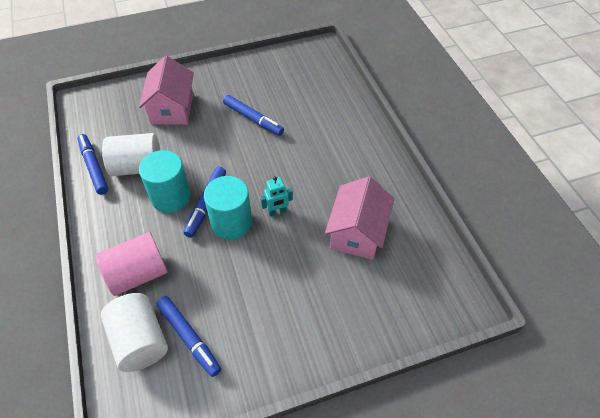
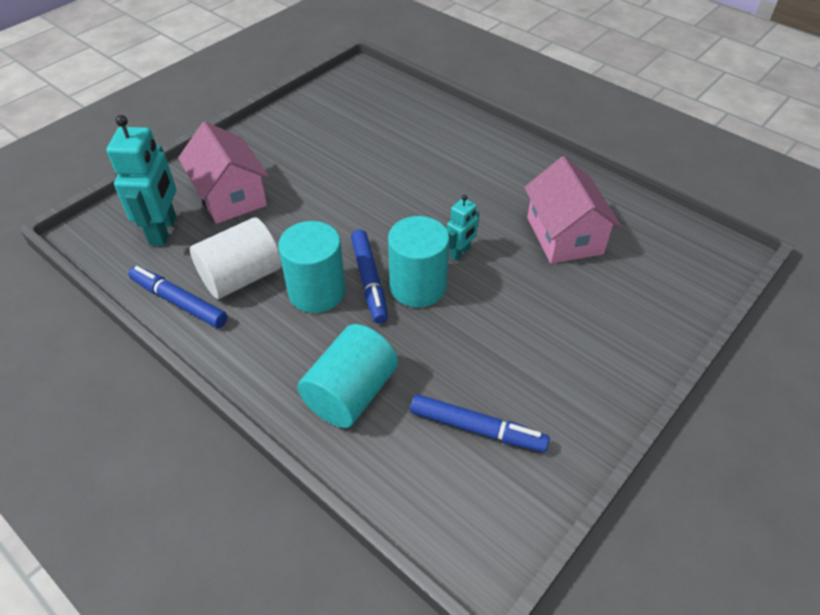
camera: 30 degrees left, 5 degrees down
(120, 116) = (163, 231): none -> turquoise robot
(138, 274) = (350, 393): pink cylinder -> turquoise cylinder
(140, 340) = (420, 463): white cylinder -> none
(253, 119) = (346, 170): blue marker -> none

